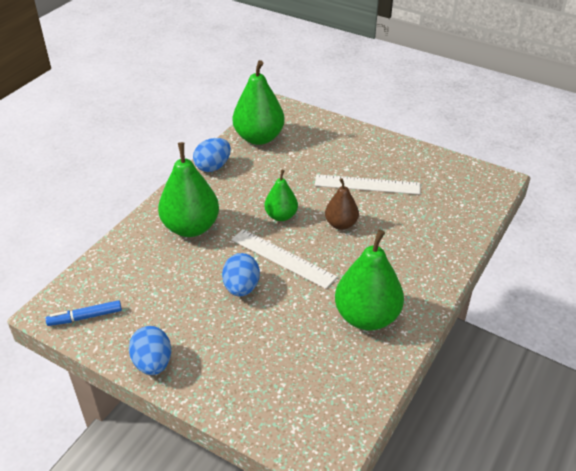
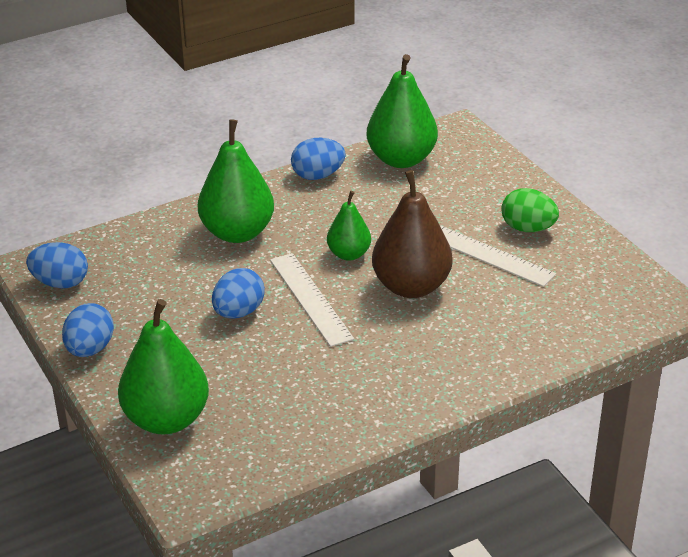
camera: 30 degrees right, 5 degrees down
(86, 317) = (60, 283): blue marker -> blue egg
(341, 224) = (411, 287): brown pear -> brown pear, size x1.75
(367, 317) = (349, 391): green pear -> green pear (166, 419)
(377, 159) = (528, 228): none -> green egg

